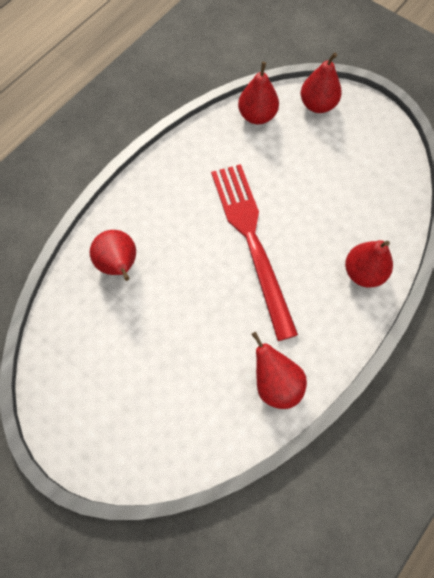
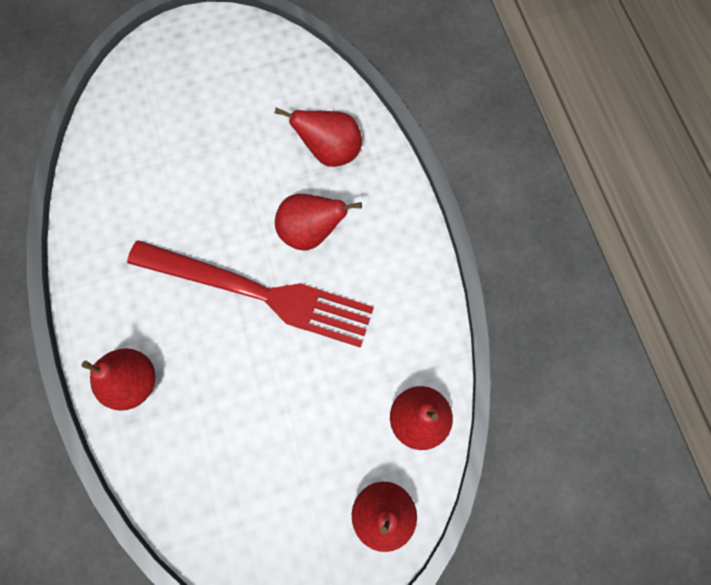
camera: 125 degrees right, 5 degrees up
(275, 383) = (105, 213): red pear -> red pear (310, 232)

